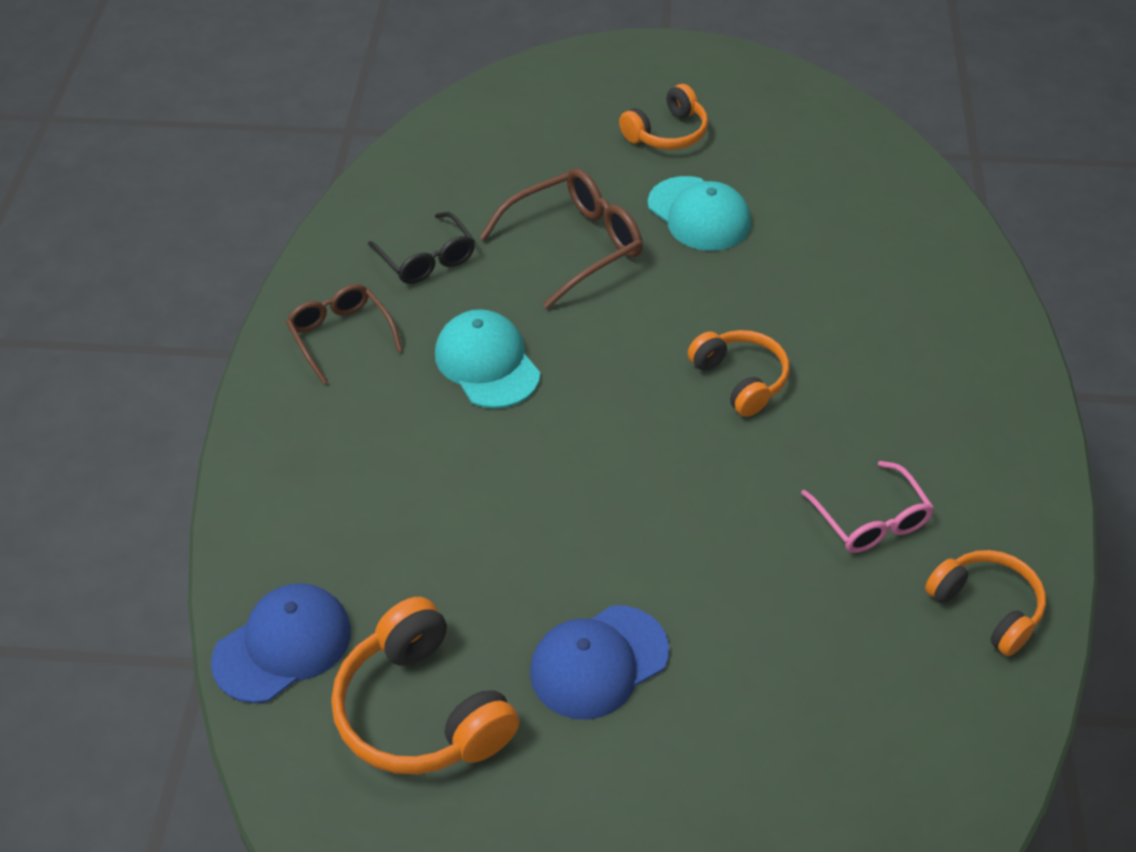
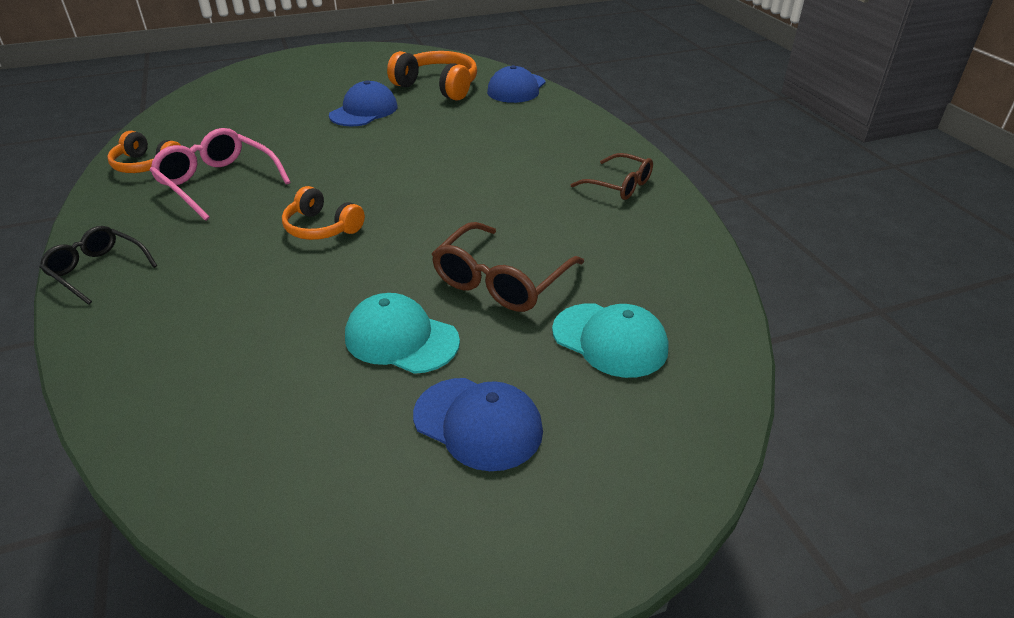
camera: 155 degrees right, 10 degrees down
(427, 259) = (611, 240): black glasses -> black glasses (97, 270)
(487, 363) = (509, 195): turquoise cap -> turquoise cap (610, 340)
(667, 133) = (478, 423): orange headphones -> blue cap
(871, 520) = (218, 183): pink glasses -> pink glasses, size x1.50

